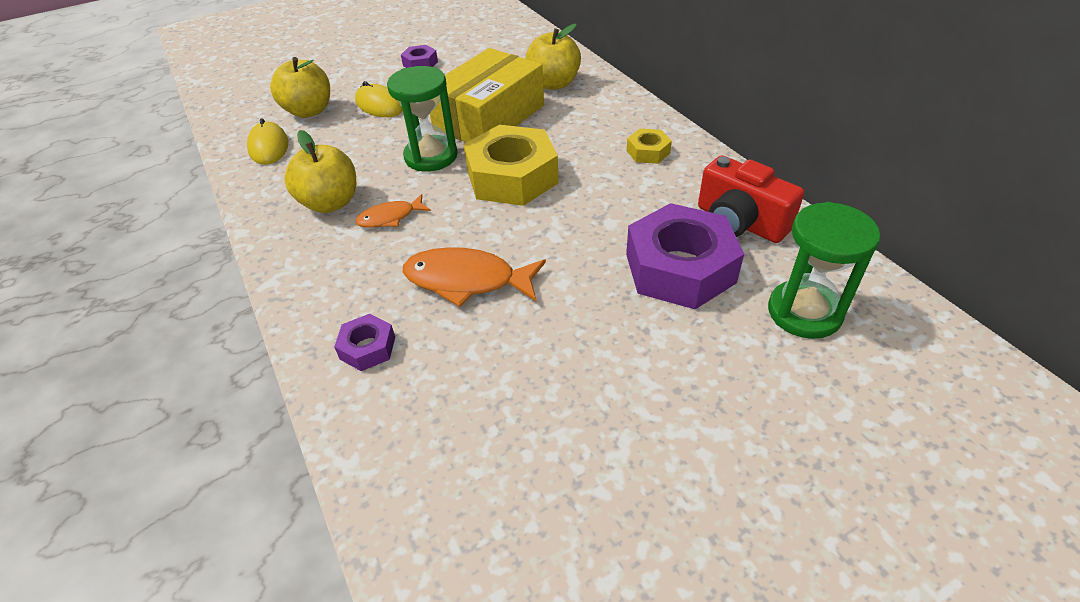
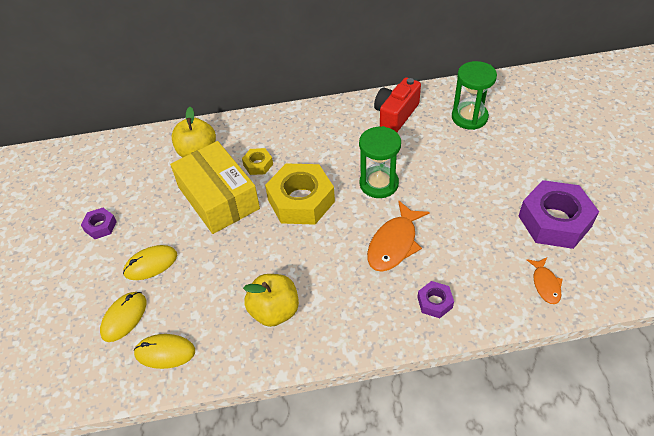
camera: 70 degrees left, 5 degrees up
(309, 111) = (124, 317): yellow apple -> yellow mouse
(390, 217) = (311, 275): orange fish -> orange fish (545, 284)
(431, 156) = (249, 241): green hourglass -> green hourglass (379, 184)
(648, 152) = (311, 130): yellow nut -> yellow nut (258, 164)
(680, 268) = (422, 149): purple nut -> purple nut (554, 221)
(739, 222) = (396, 115): red camera -> red camera turned 150 degrees clockwise

